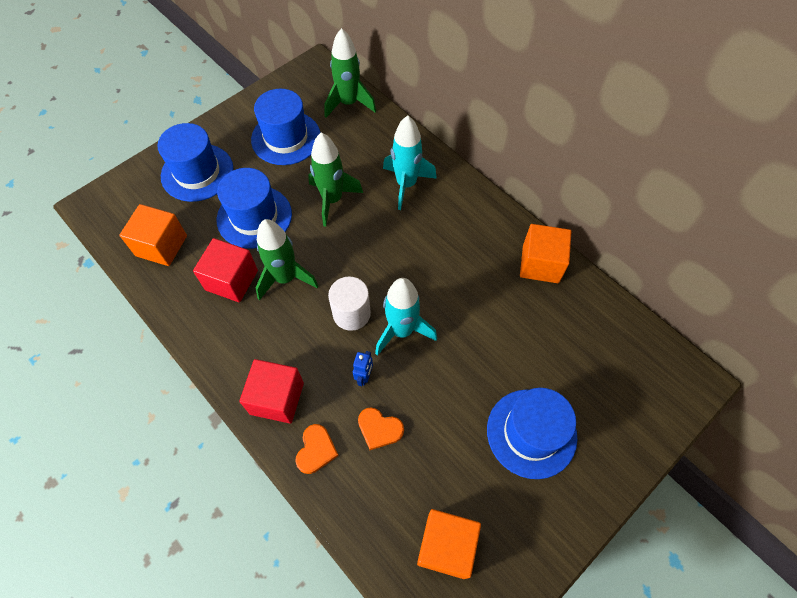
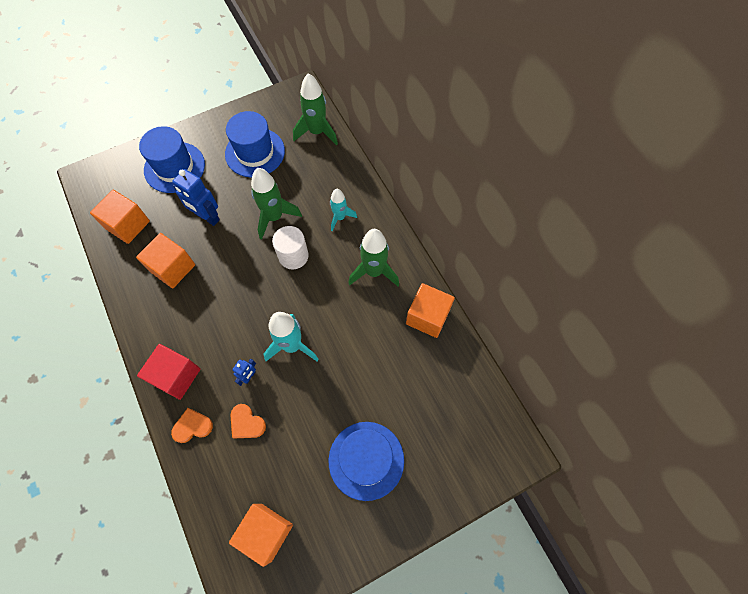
camera: 15 degrees right, 5 degrees up
(231, 280) = (172, 268): red cube -> orange cube
(254, 217) = (207, 217): blue hat -> blue robot
(285, 278) = (215, 277): green rocket -> green rocket (374, 272)
(316, 450) = (192, 426): orange heart -> orange heart turned 135 degrees counterclockwise
(351, 314) = (257, 320): white cylinder -> white cylinder (293, 256)
(406, 184) = (340, 218): turquoise rocket -> turquoise rocket, size x0.63

